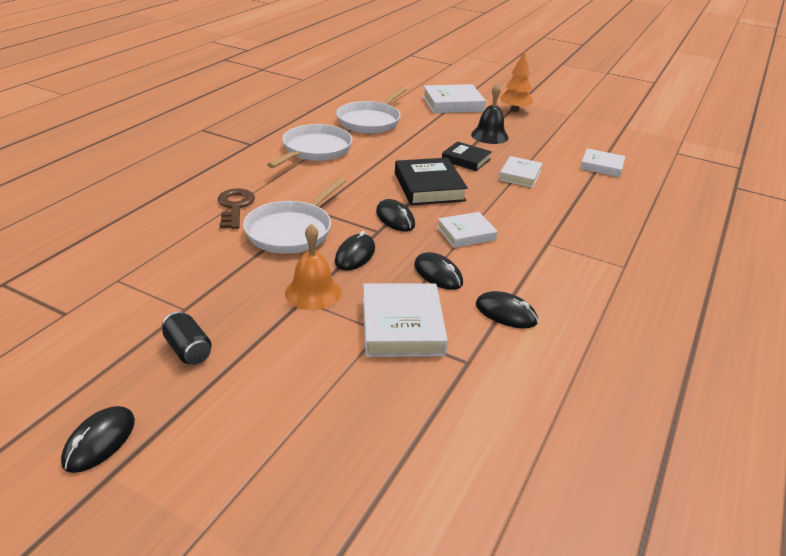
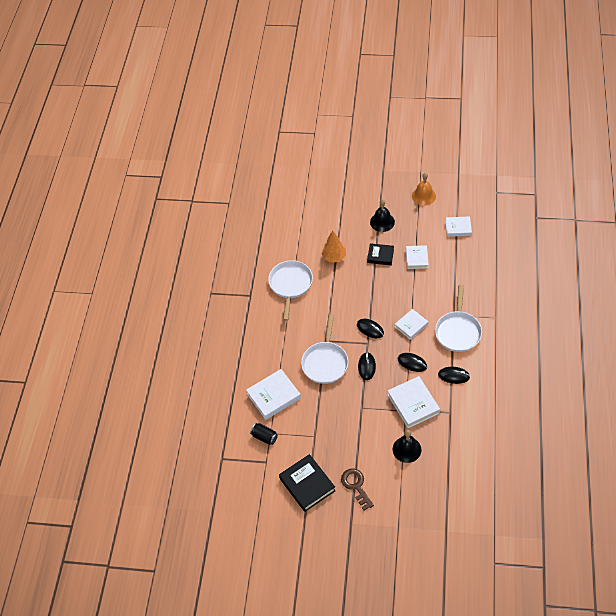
camera: 15 degrees left, 20 degrees up
(100, 441) = (335, 512): black mouse -> none
(188, 350) = (334, 457): black can -> black can (264, 437)
(235, 207) = (284, 356): brown key -> brown key (356, 486)
(313, 292) = (363, 401): orange bell -> orange bell (423, 196)
(339, 388) = (406, 449): none -> black bell
(370, 121) = (303, 237): white pan -> white pan (458, 331)
(429, 187) = (373, 293): black book -> black book (307, 484)
(452, 104) = (342, 192): white book -> white book (274, 396)
(514, 110) = (384, 182): orange tree -> orange tree (334, 257)

